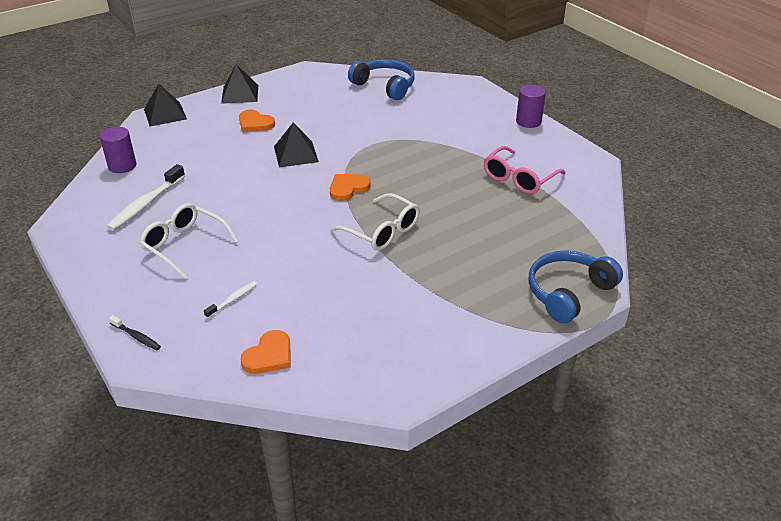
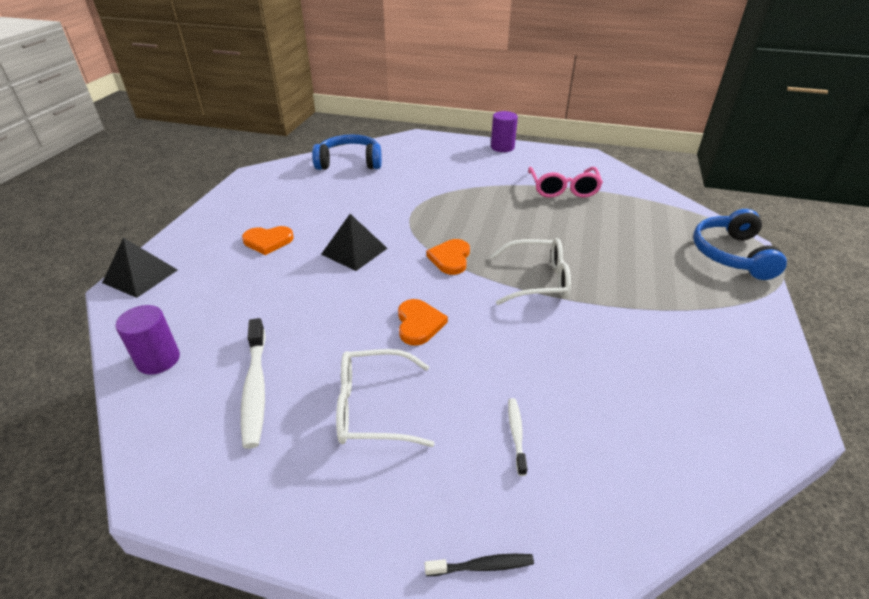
camera: 40 degrees left, 0 degrees up
(240, 94) = (209, 221): black pyramid -> none
(269, 355) = (643, 470): orange heart -> orange heart (419, 324)

